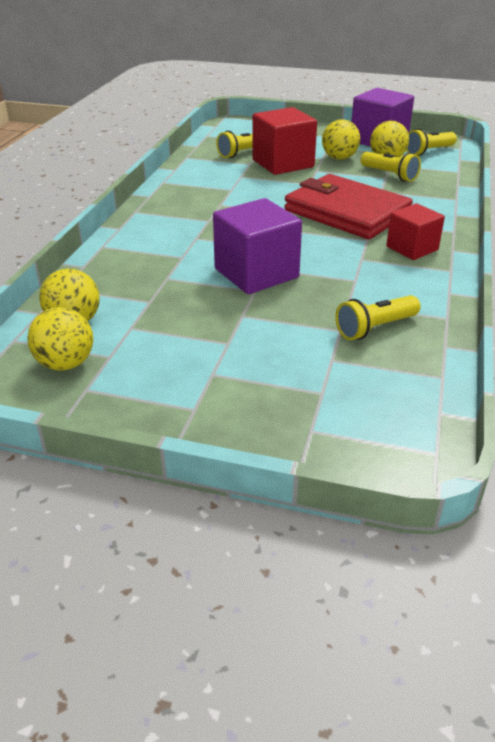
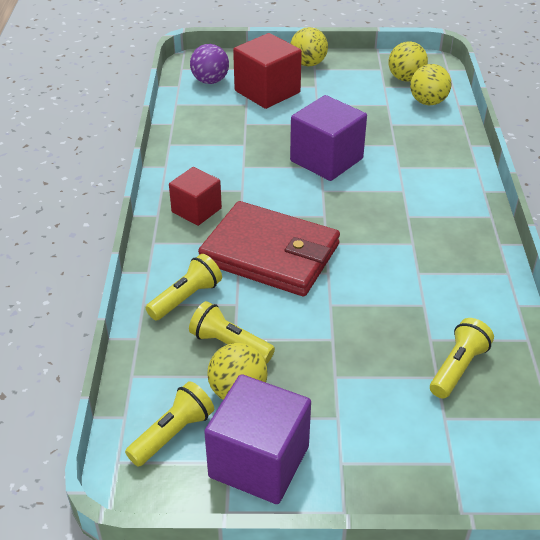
camera: 165 degrees right, 5 degrees up
(283, 163) = (385, 347): red cube -> red cube (267, 92)
(339, 158) = (310, 381): yellow ball -> yellow ball (308, 64)
(375, 328) = (221, 128): yellow flashlight -> yellow flashlight (186, 298)
(383, 412) = (210, 81): none -> purple ball

